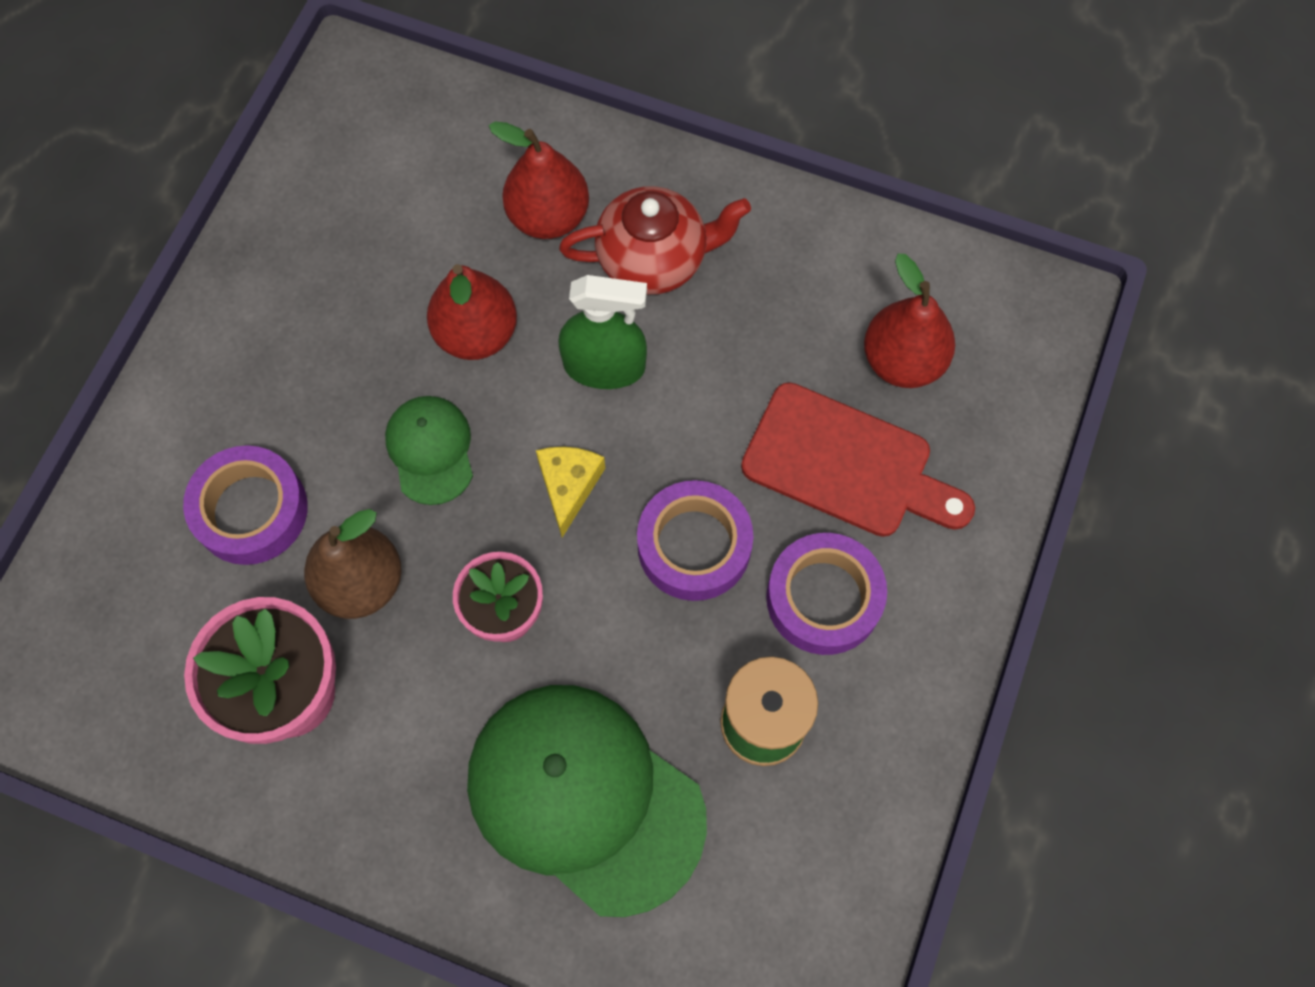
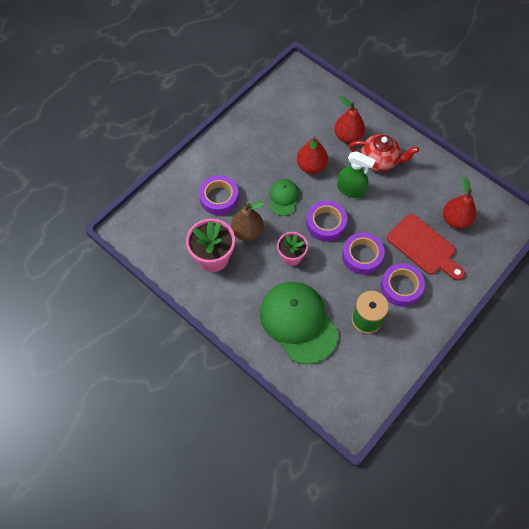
camera: 20 degrees right, 5 degrees down
(568, 486) = (326, 223): yellow cheese -> purple tape

